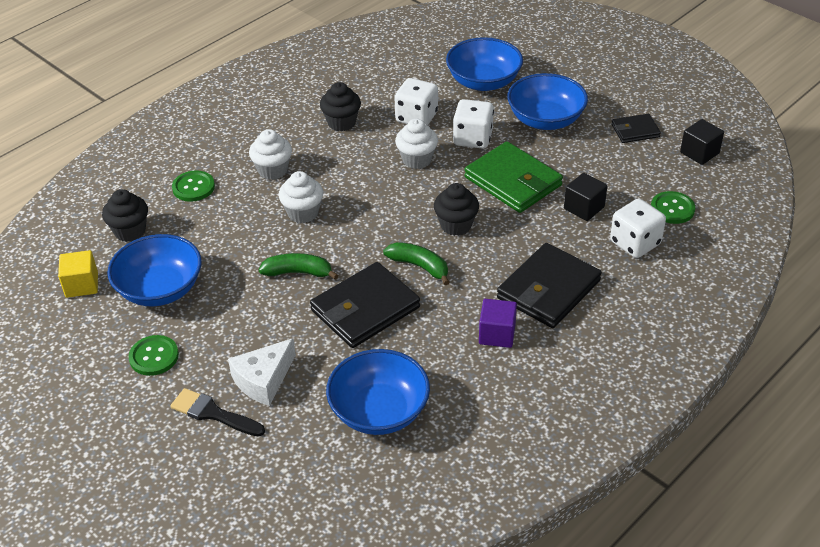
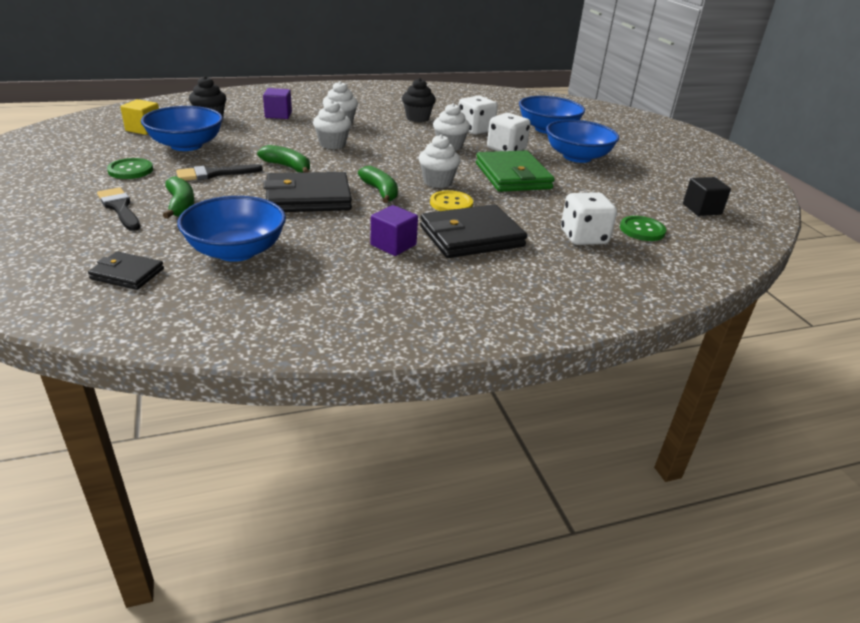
camera: 25 degrees right, 10 degrees down
(193, 187) = (278, 115): green button -> purple cube
(241, 320) = (214, 174): none -> black brush
(263, 380) = (180, 205): white cheese -> green banana
(456, 225) = (437, 182): black cupcake -> white cupcake
(495, 252) = (451, 203): none -> yellow button
(584, 208) = (558, 205): black cube -> none
(635, 131) = (651, 182): black wallet -> black wallet (127, 274)

